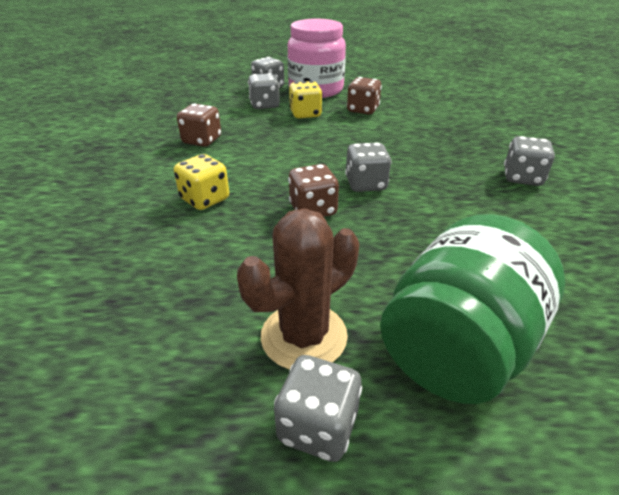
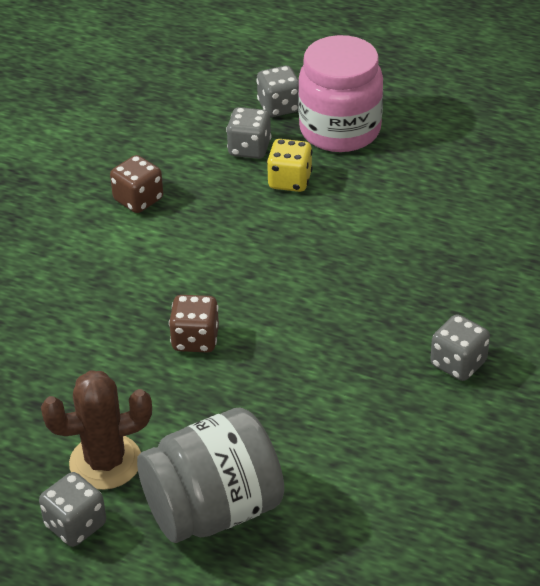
camera: 25 degrees right, 5 degrees up
(205, 199) = (99, 294): yellow dice -> none
(363, 110) = (371, 192): brown dice -> none
(365, 184) = (274, 321): grey dice -> none
(457, 347) = (214, 509): green jar -> grey jar

